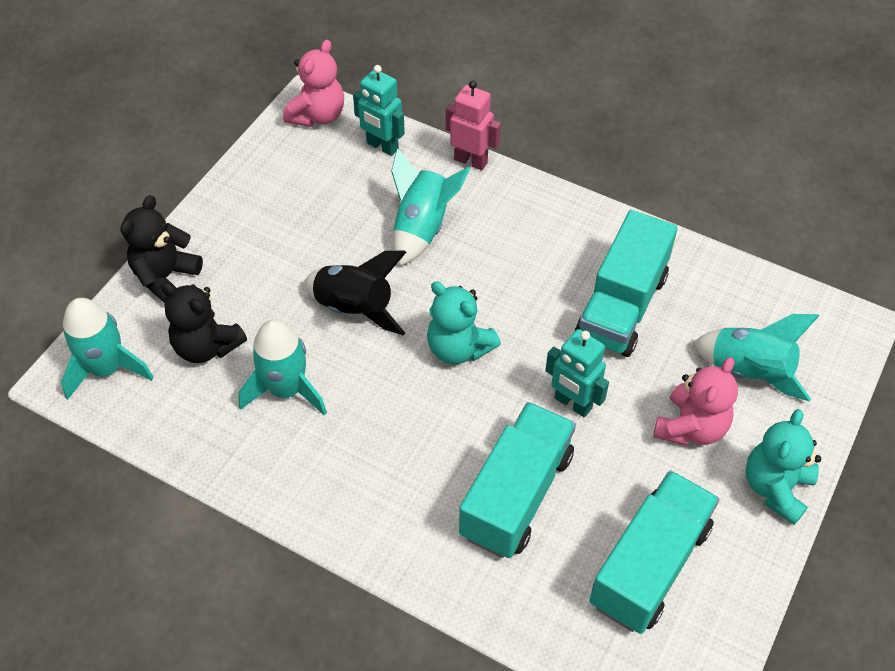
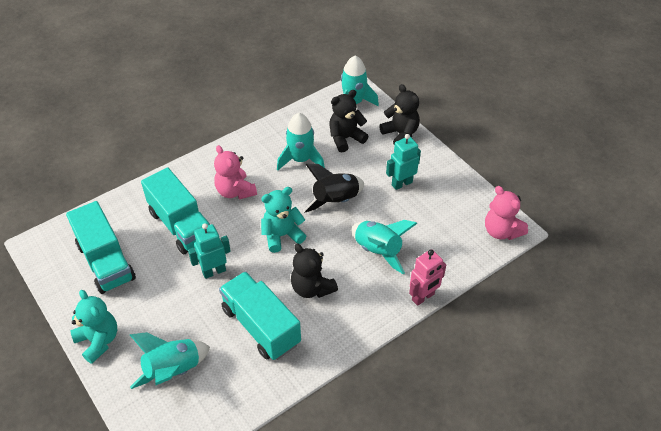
camera: 115 degrees right, 5 degrees down
(382, 146) = (458, 255): turquoise robot -> turquoise robot (401, 183)
(527, 276) = (312, 288): none -> black teddy bear
(691, 427) = (161, 319): pink teddy bear -> pink teddy bear (235, 191)

